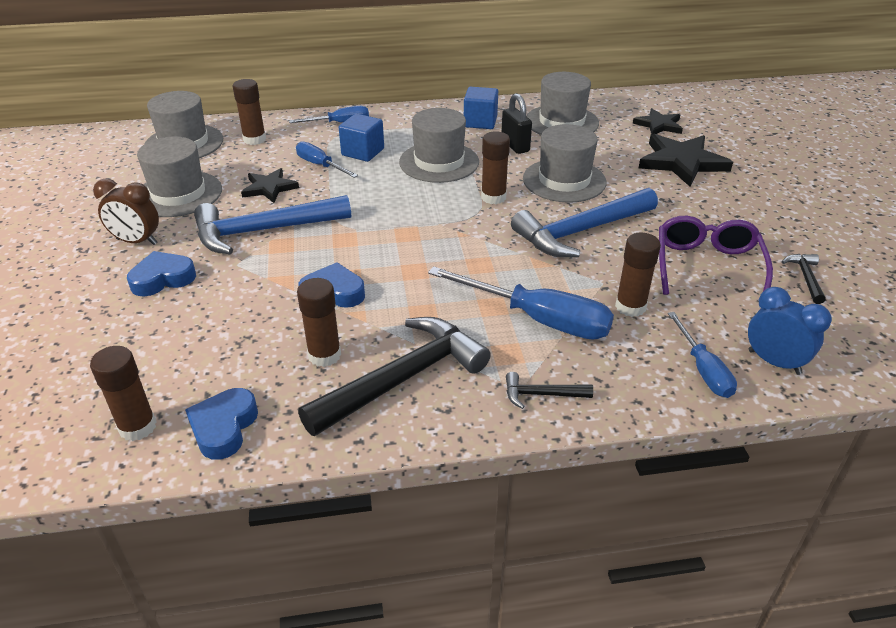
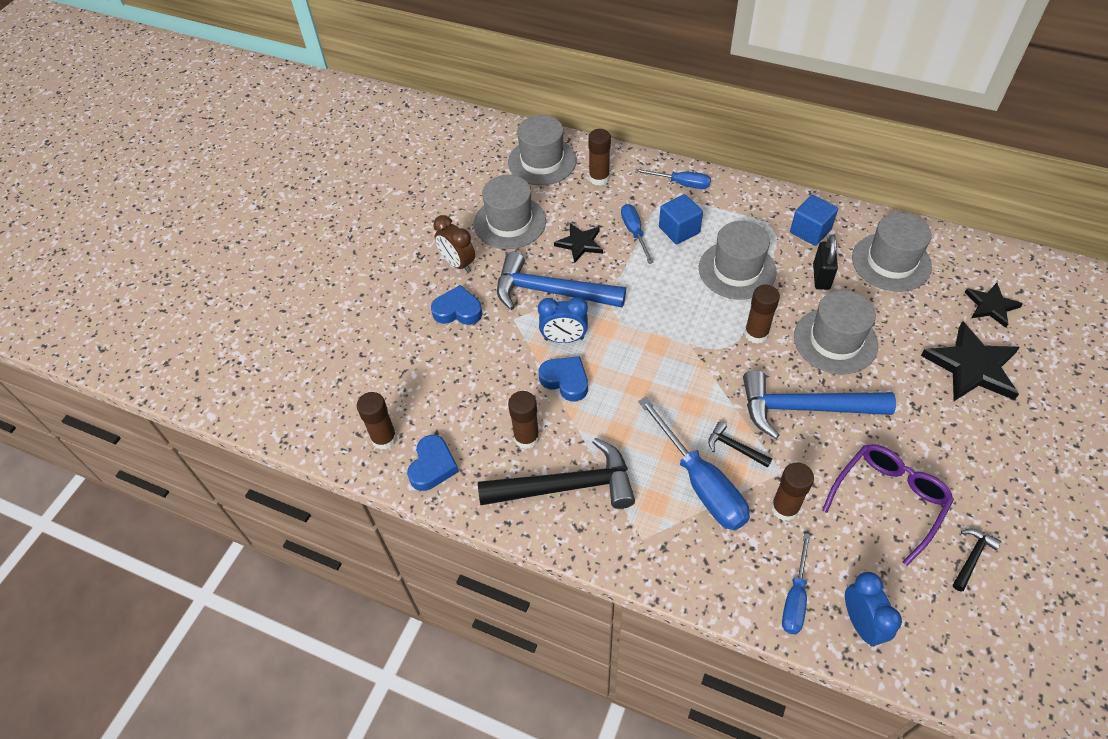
camera: 35 degrees right, 15 degrees up
(224, 427) = (432, 466): blue heart -> blue heart turned 150 degrees clockwise
(306, 261) = (564, 339): none -> blue clock
(541, 394) = (653, 552): black hammer -> black hammer (735, 447)

